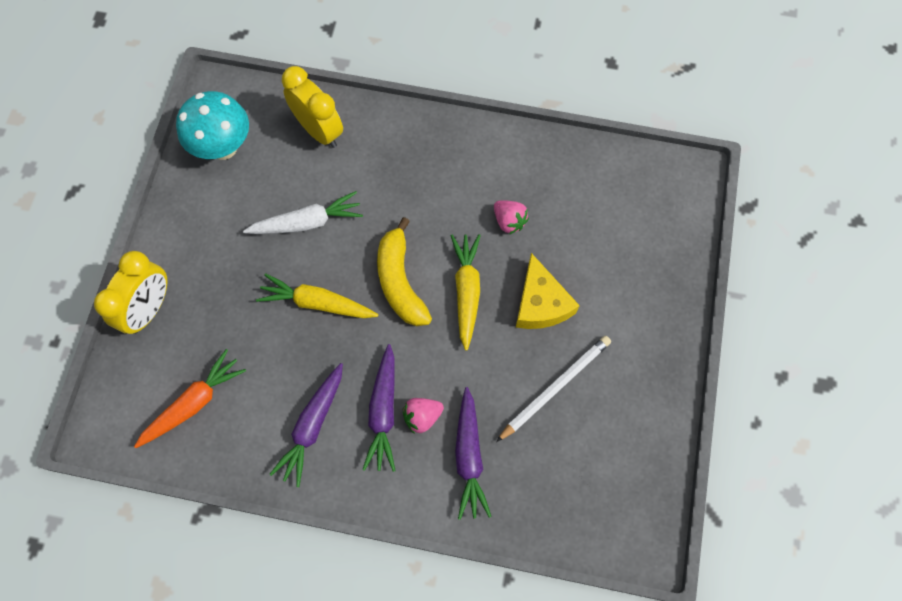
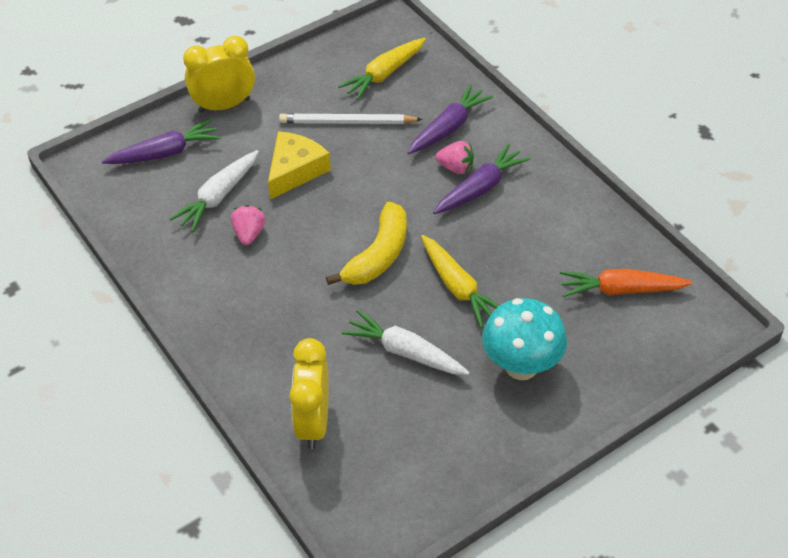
camera: 135 degrees left, 20 degrees down
(149, 309) = (604, 384): yellow clock -> yellow clock (224, 105)
(223, 147) = (415, 477): turquoise mushroom -> turquoise mushroom (521, 366)
(312, 426) = (540, 215): purple carrot -> purple carrot (165, 153)
(466, 291) = (337, 214): yellow carrot -> yellow carrot (384, 74)
(567, 232) = (218, 197): none -> white carrot

